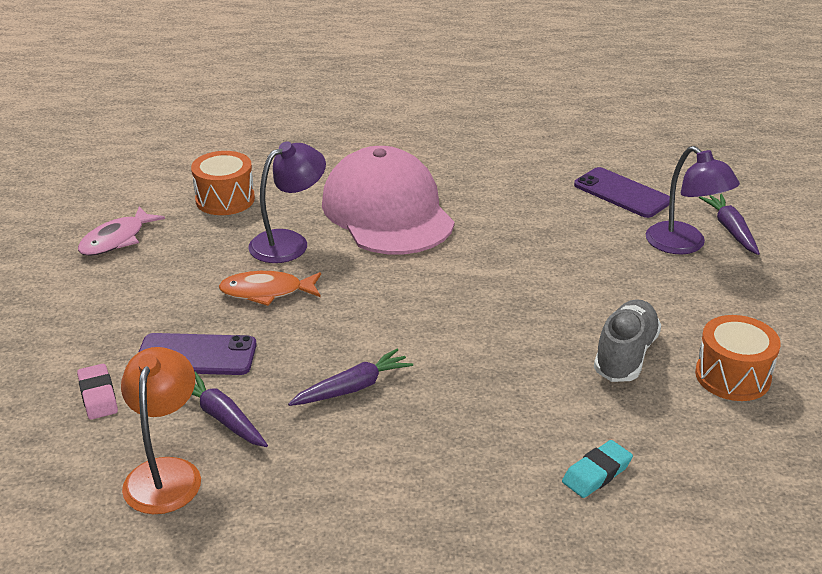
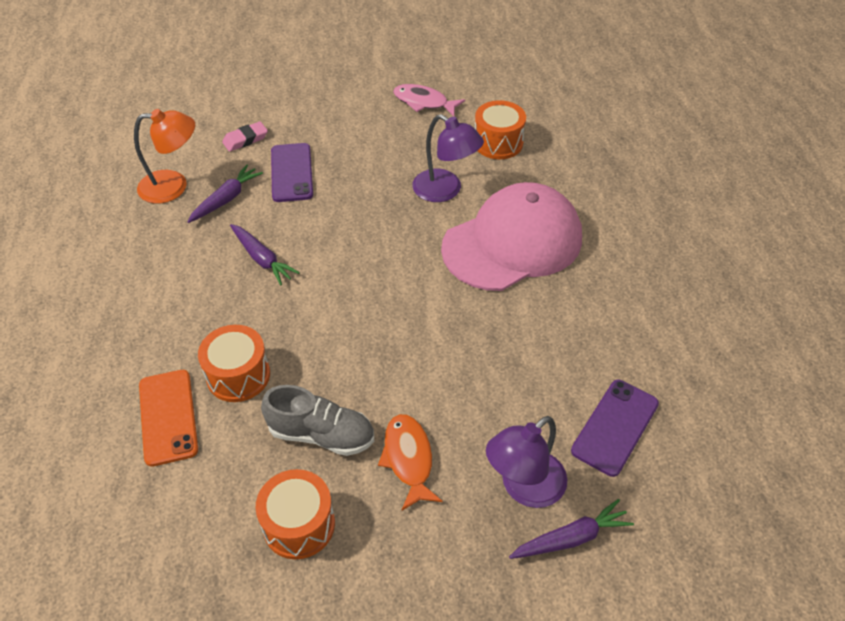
camera: 80 degrees right, 15 degrees up
(266, 292) = (373, 192): orange fish -> orange fish (408, 459)
(540, 413) = (238, 375): none -> orange drum
(596, 473) = (168, 417): turquoise eraser -> orange phone

